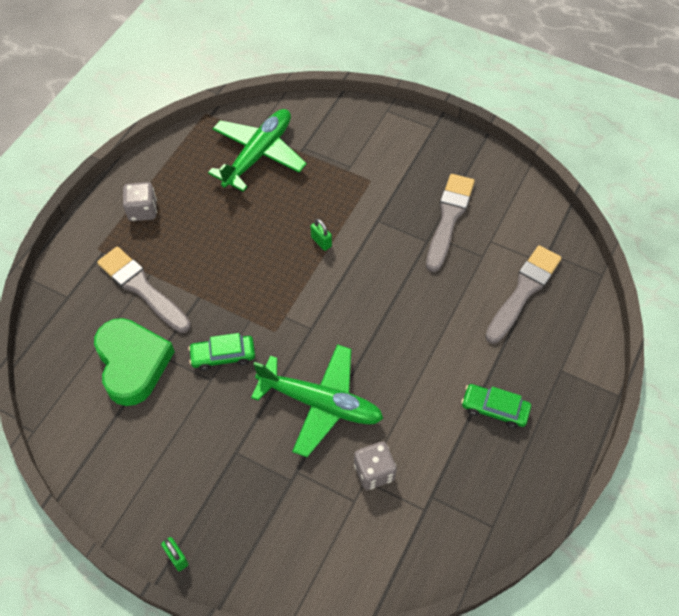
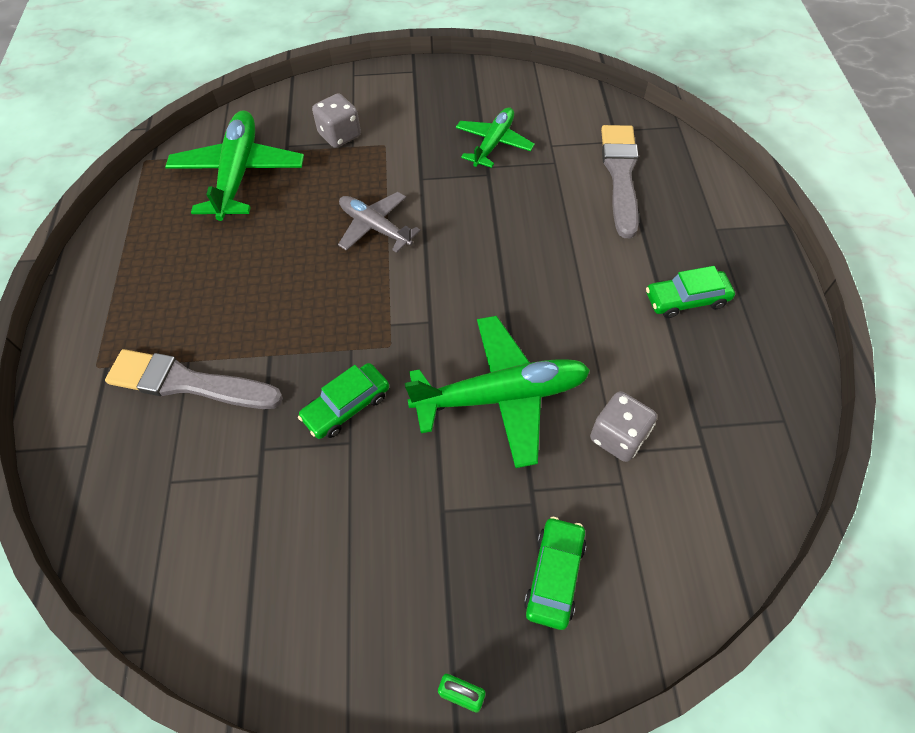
camera: 30 degrees left, 0 degrees up
(132, 363) = (233, 479): green heart -> none
(142, 210) = (131, 295): grey dice -> grey dice (340, 135)
(273, 528) = (554, 575): none -> green car
(321, 242) = (375, 227): green padlock -> grey plane
(449, 218) = (493, 143): grey brush -> green plane

